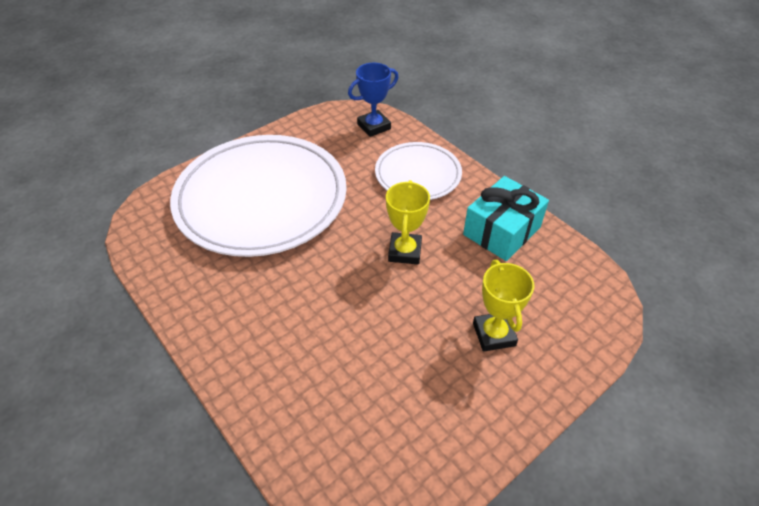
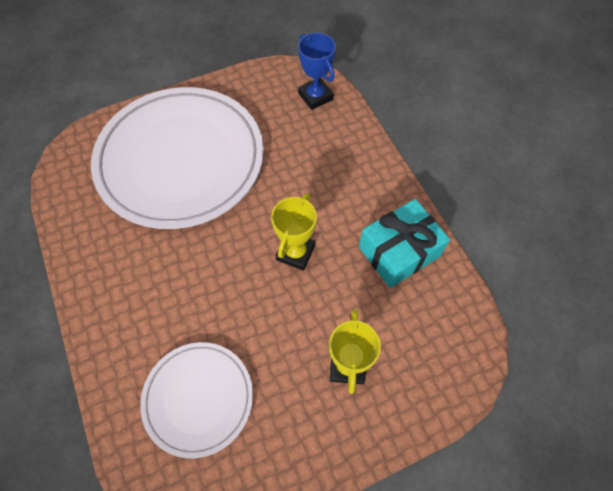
camera: 15 degrees right, 15 degrees up
(374, 126) = (315, 96): blue trophy -> blue trophy turned 75 degrees clockwise
(418, 174) = (339, 165): white plate -> white plate (198, 398)

